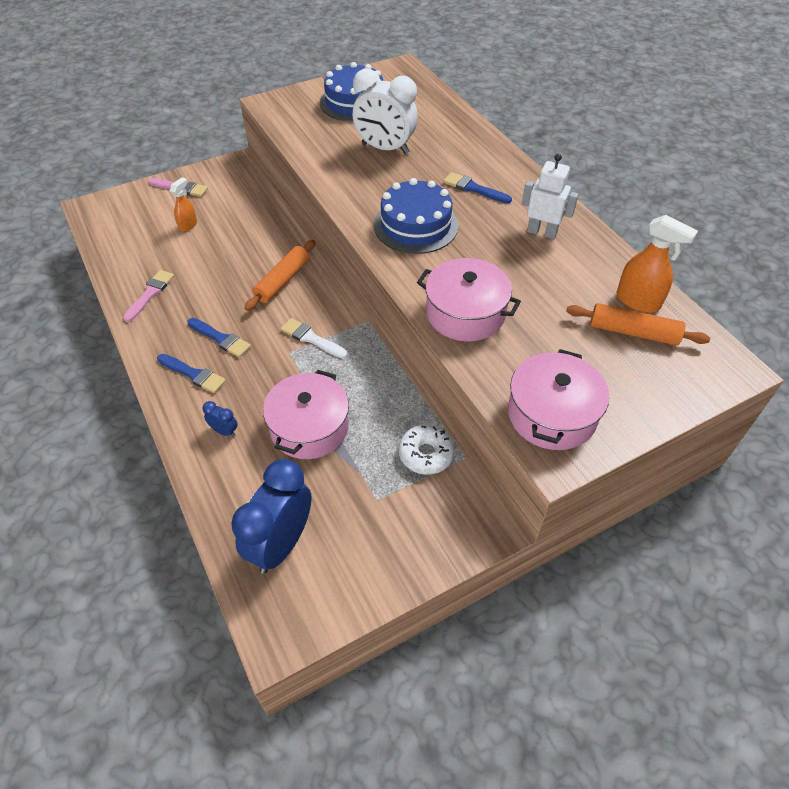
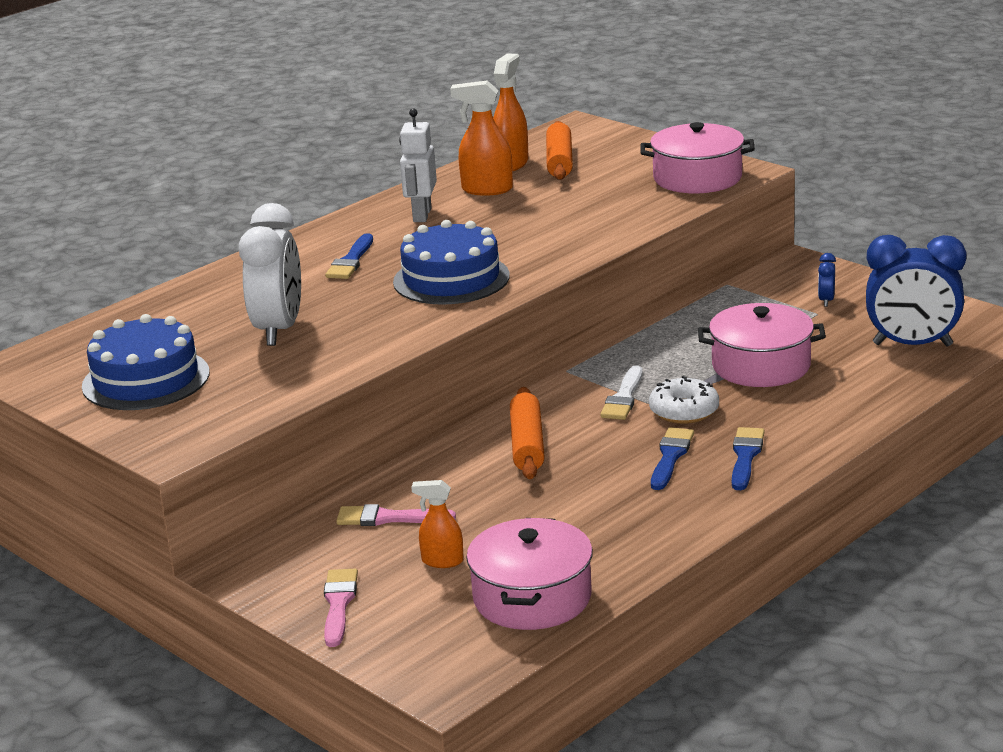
camera: 105 degrees left, 25 degrees down
(150, 294) = (624, 539): pink brush -> pink brush (389, 518)
(224, 431) = (811, 411): blue clock -> blue clock (826, 301)
(282, 281) = (527, 444): orange rolling pin -> orange rolling pin turned 75 degrees clockwise
(426, 454) = (740, 302): white donut -> white donut (684, 411)
(465, 313) = (591, 229): pink pot -> pink pot (532, 597)
(581, 275) = (486, 189): none -> orange spray bottle

